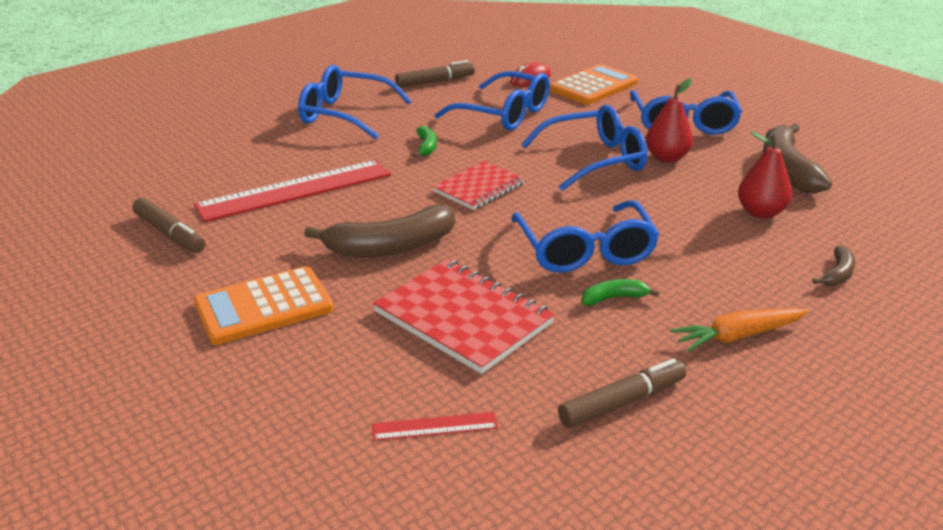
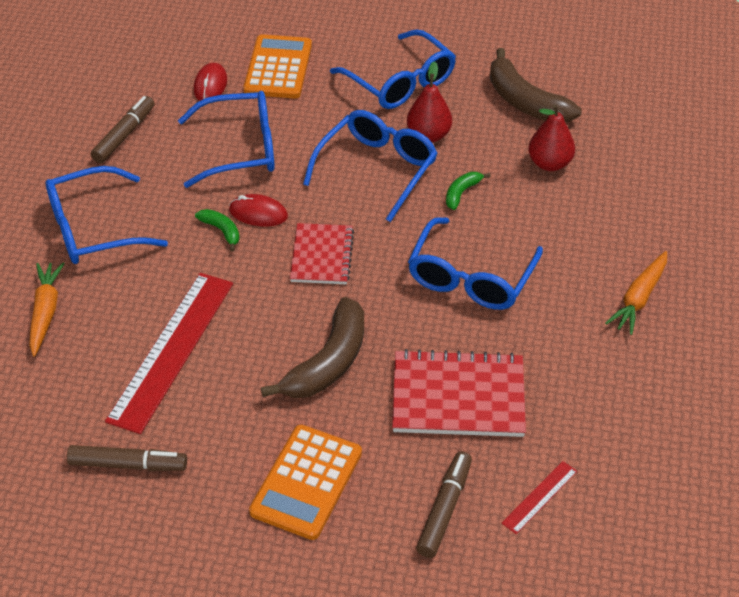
camera: 40 degrees left, 15 degrees up
(252, 139) = (45, 312): none -> orange carrot
(466, 148) = (258, 213): none -> red mouse
(585, 250) = (471, 277): blue glasses -> blue glasses turned 75 degrees clockwise
(613, 298) = (535, 313): green banana -> green banana (461, 193)
(622, 402) = (625, 400): brown marker -> brown marker (444, 509)
(837, 274) = (647, 201): brown banana -> none

